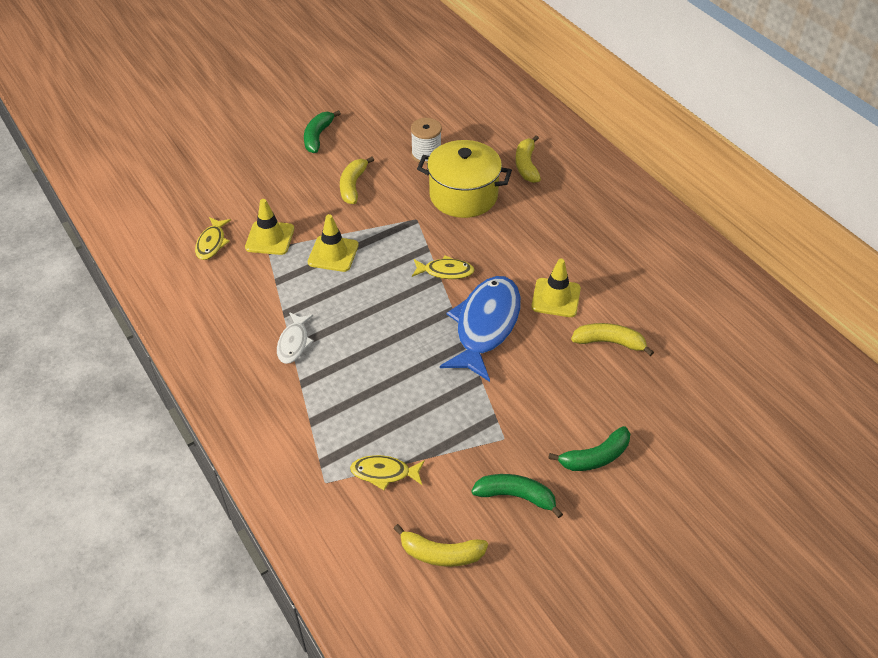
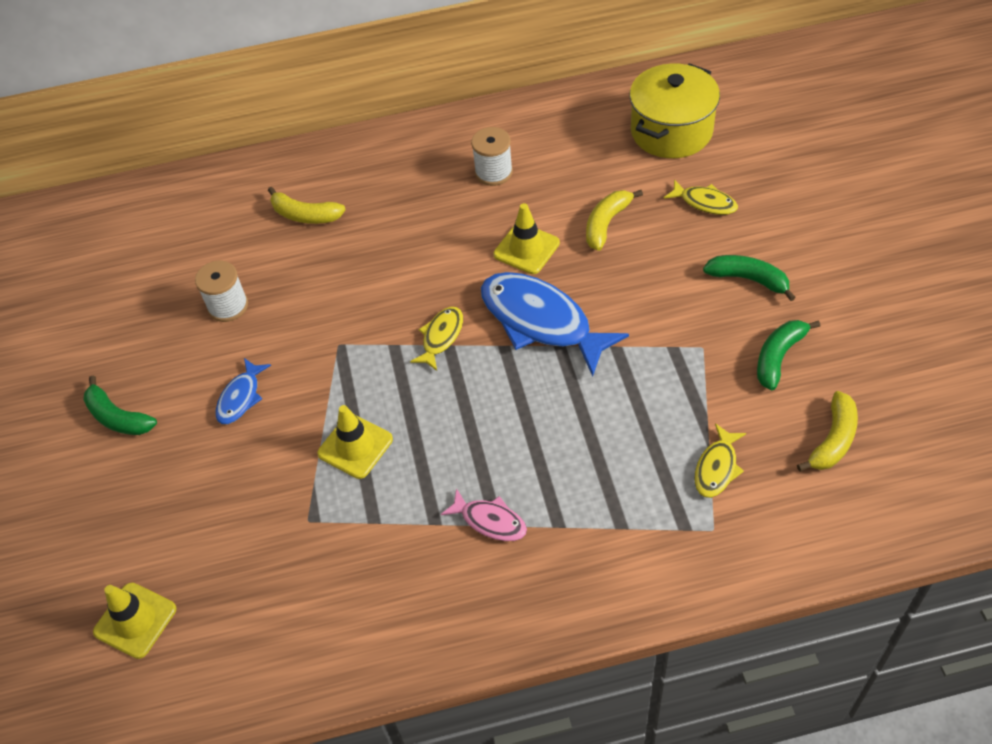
camera: 65 degrees left, 5 degrees up
(212, 243) = (262, 589): yellow fish -> yellow fish (705, 202)
(270, 238) = (289, 514): yellow traffic cone -> yellow traffic cone (135, 620)
(294, 343) = (490, 521): white fish -> pink fish
(353, 186) = (241, 397): yellow banana -> blue fish
(463, 195) = (323, 288): yellow pot -> yellow pot (671, 131)
(595, 457) = (748, 279): green banana -> green banana turned 60 degrees counterclockwise
(627, 256) = (493, 172): none -> white spool

